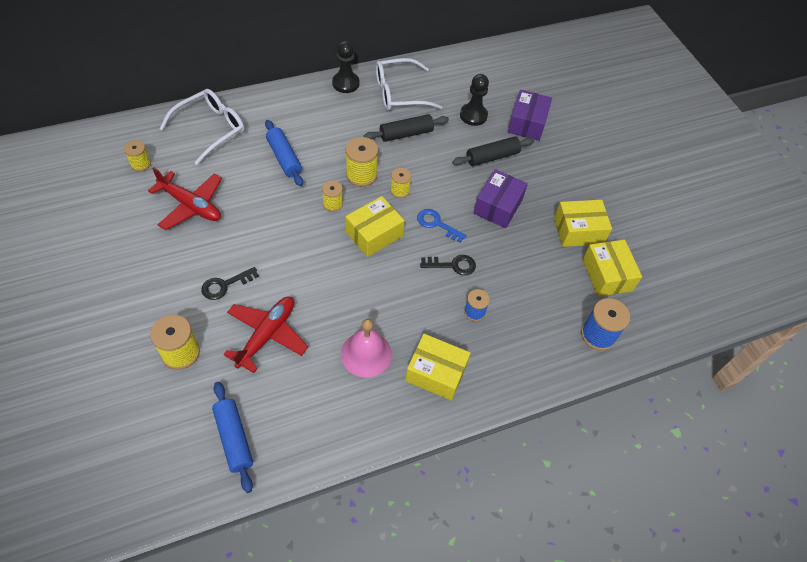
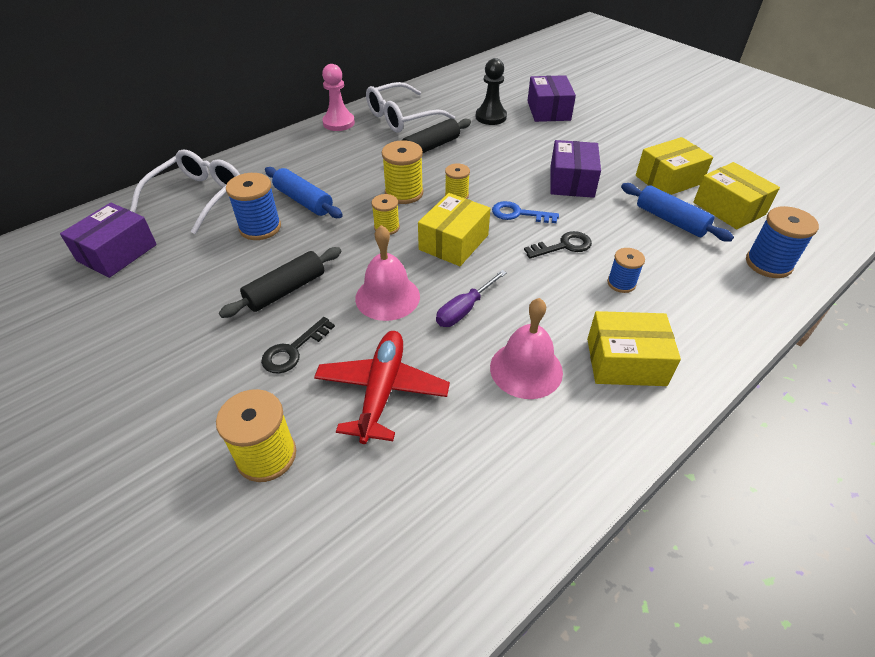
camera: 15 degrees left, 10 degrees down
(140, 164) = (117, 253): yellow spool -> purple box
(191, 205) = (205, 277): red plane -> none
(233, 439) = (406, 549): blue rolling pin -> blue rolling pin (670, 220)
(243, 173) = (260, 227): none -> blue spool
(304, 265) = (387, 297): none -> pink bell
(345, 83) = (338, 123): black pawn -> pink pawn
(351, 294) = (464, 310): none -> purple screwdriver
(492, 157) = (534, 144): black rolling pin -> black rolling pin (286, 290)

